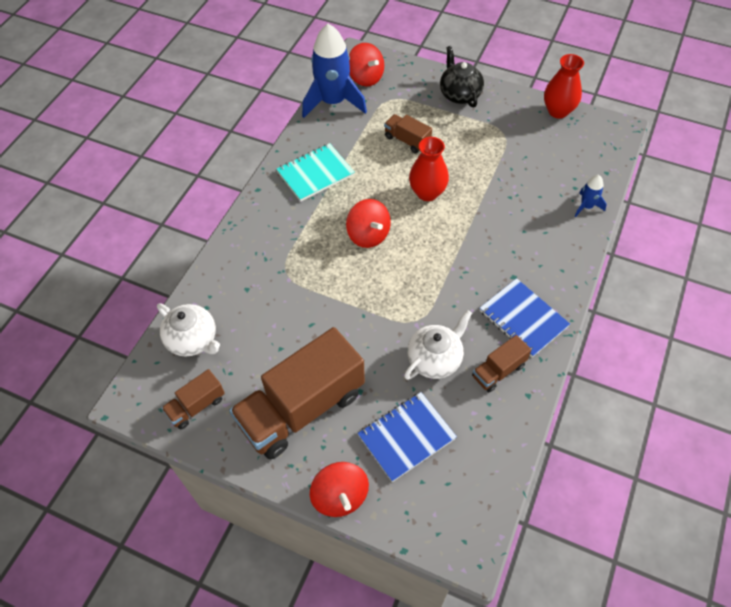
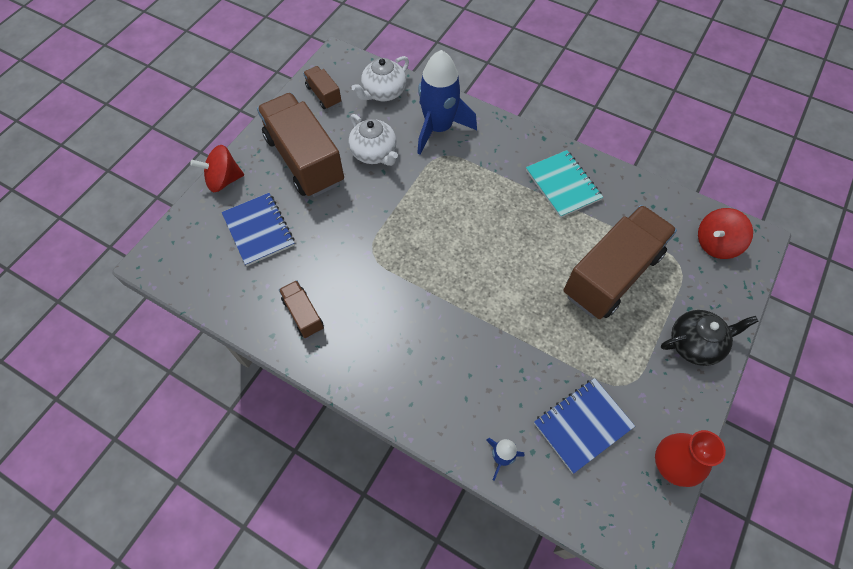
camera: 95 degrees right, 5 degrees up
(333, 102) = (671, 208): blue rocket -> blue rocket (438, 128)
(368, 235) = (479, 223): red spinning top -> none
(407, 140) = (612, 274): brown truck -> brown truck, size x2.17
(427, 193) = (532, 284): red vase -> none
(435, 359) = (328, 262): white teapot -> white teapot (374, 153)
(523, 319) = (356, 349): blue notebook -> blue notebook (582, 425)

